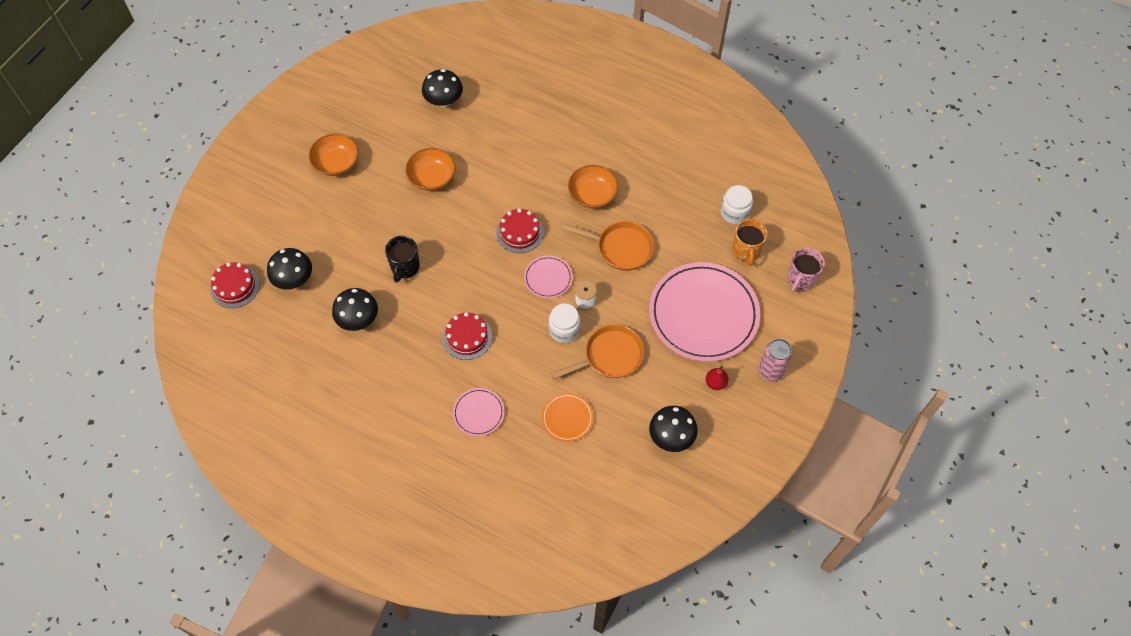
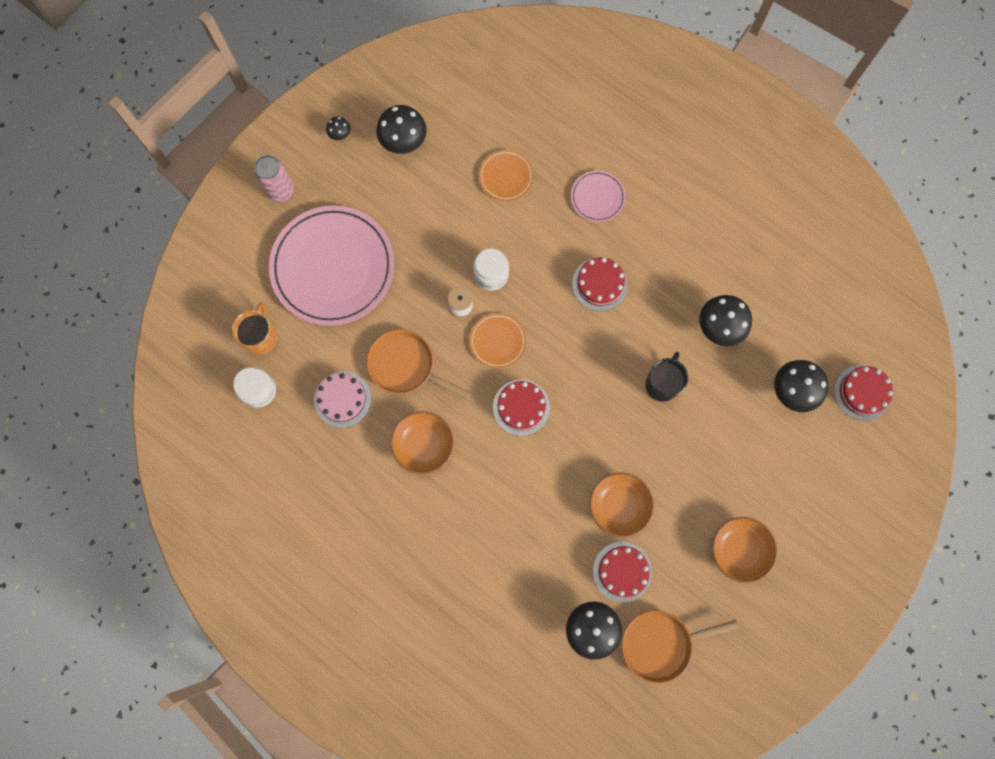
camera: 170 degrees left, 15 degrees up
(425, 137) = (622, 571): none -> red cake
(548, 278) = (498, 341): pink plate -> orange plate
(610, 356) = (447, 236): orange pan -> orange pan (660, 644)
(665, 216) = (342, 399): none -> pink cake
(715, 383) = (342, 188): red pear -> none
(733, 433) = (340, 133): none -> black mushroom
(801, 279) = (211, 291): pink mug -> none

